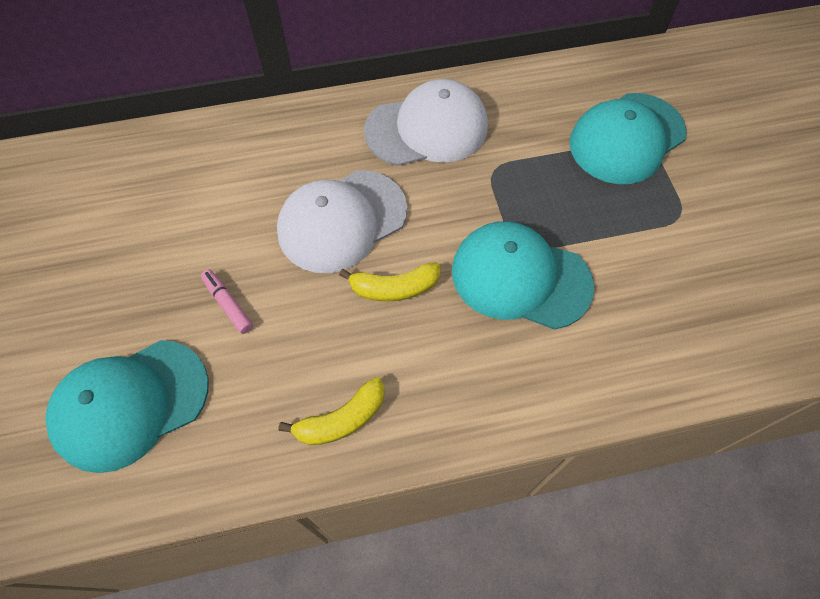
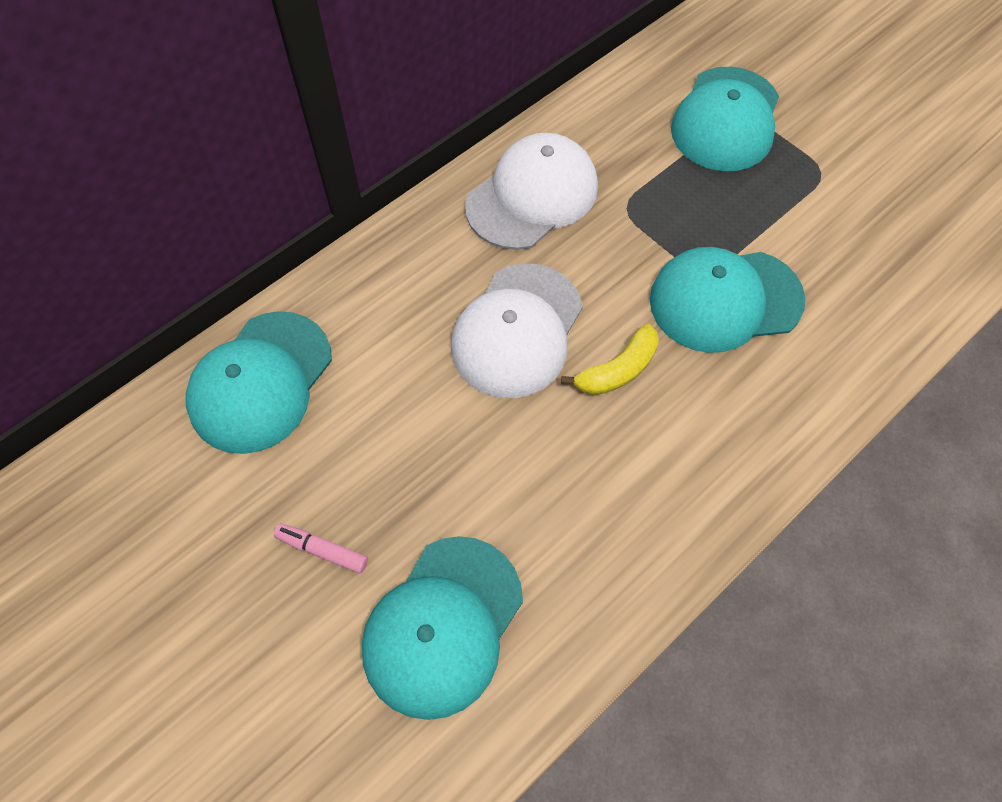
camera: 30 degrees left, 0 degrees up
(143, 170) = (260, 382): none -> turquoise cap
(228, 304) = (465, 473): pink marker -> pink marker (322, 550)
(342, 419) = (661, 520): yellow banana -> none

